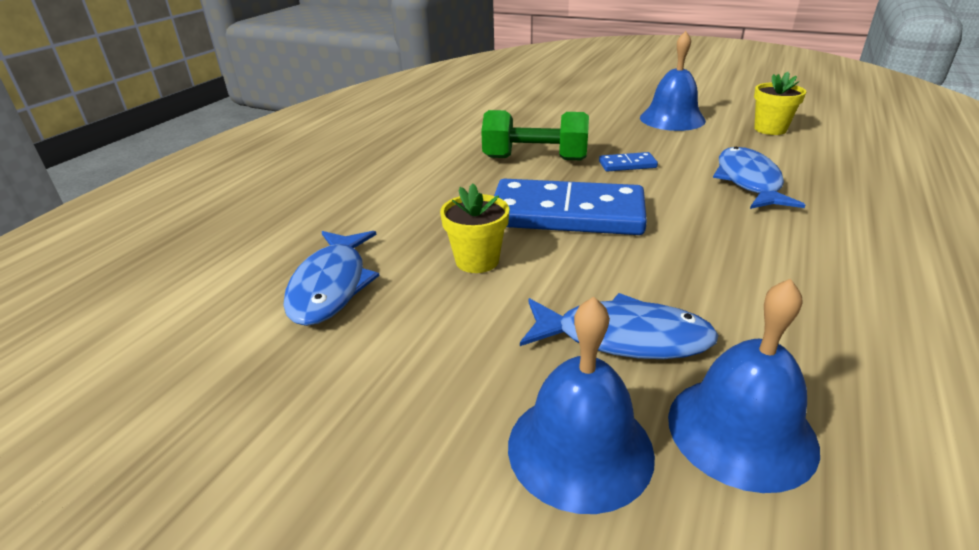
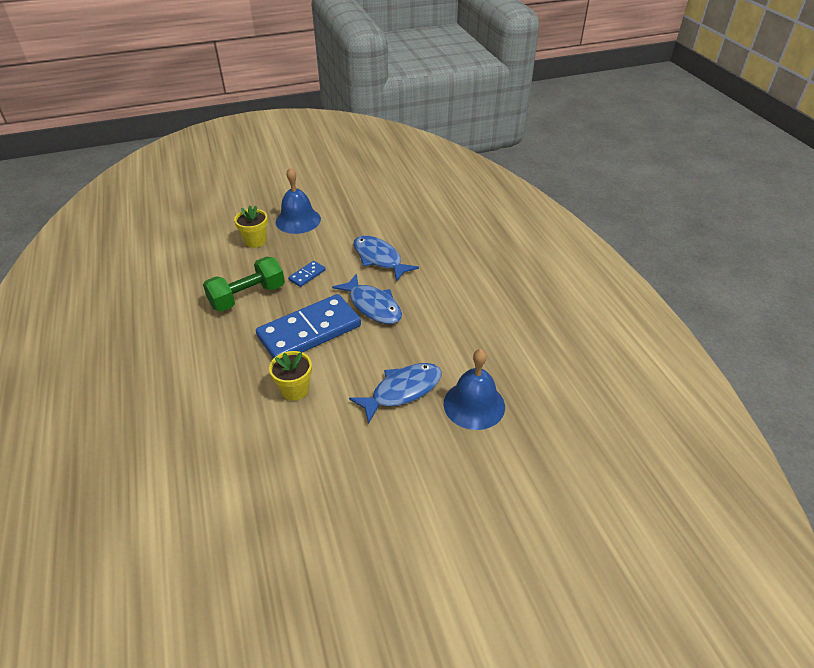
camera: 45 degrees left, 10 degrees up
(331, 286) = (234, 454): blue fish -> blue fish (373, 306)
(580, 448) = (429, 450): blue bell -> none
(770, 129) = (359, 207): yellow flower pot -> yellow flower pot (255, 241)

